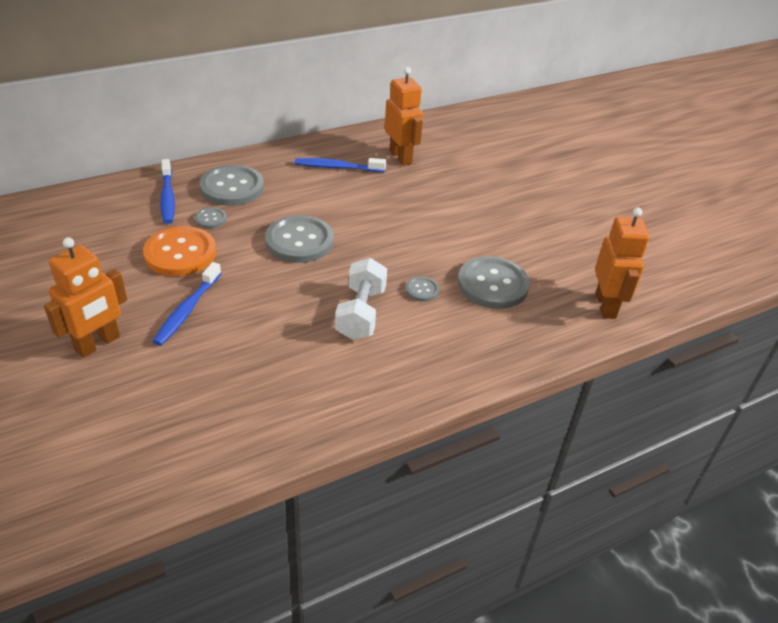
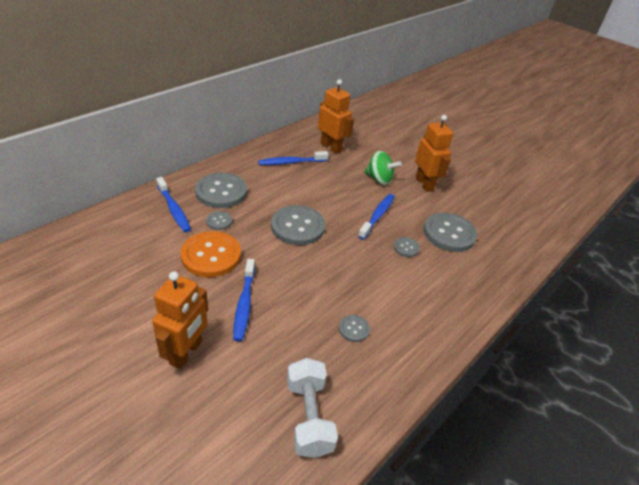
camera: 20 degrees left, 0 degrees up
(296, 363) = (354, 329): none -> grey button
(361, 313) = (375, 276): white dumbbell -> white dumbbell (309, 416)
(409, 247) = (377, 216): none -> blue toothbrush
(440, 205) = (379, 179): none -> green spinning top
(606, 306) = (526, 234): orange robot -> orange robot (424, 184)

